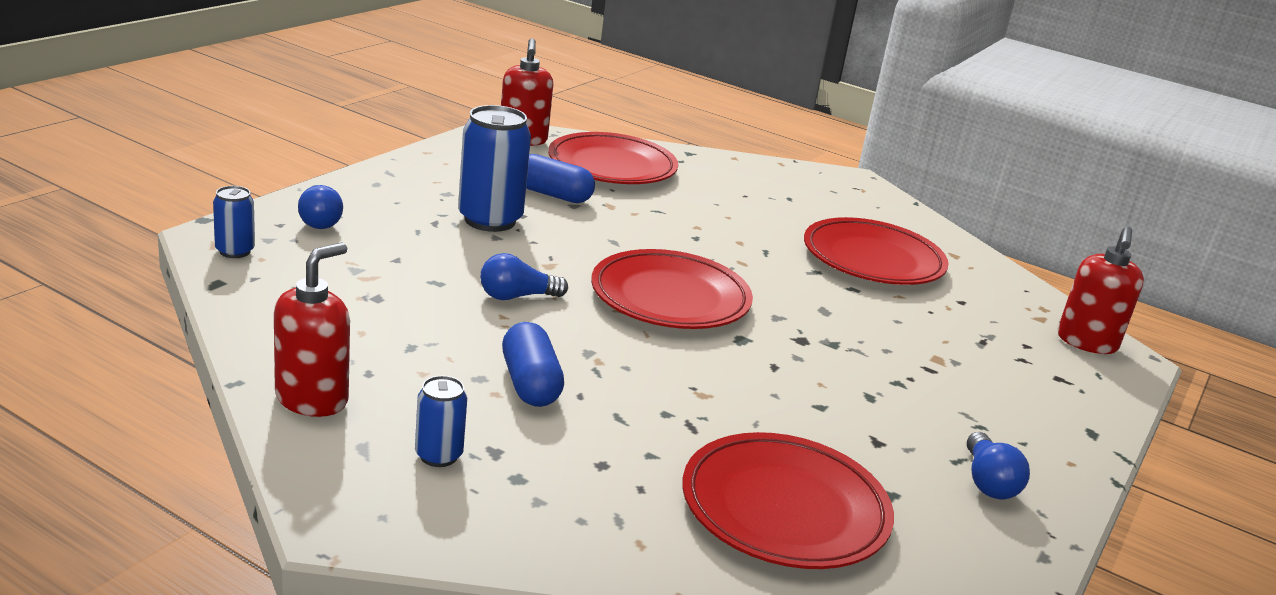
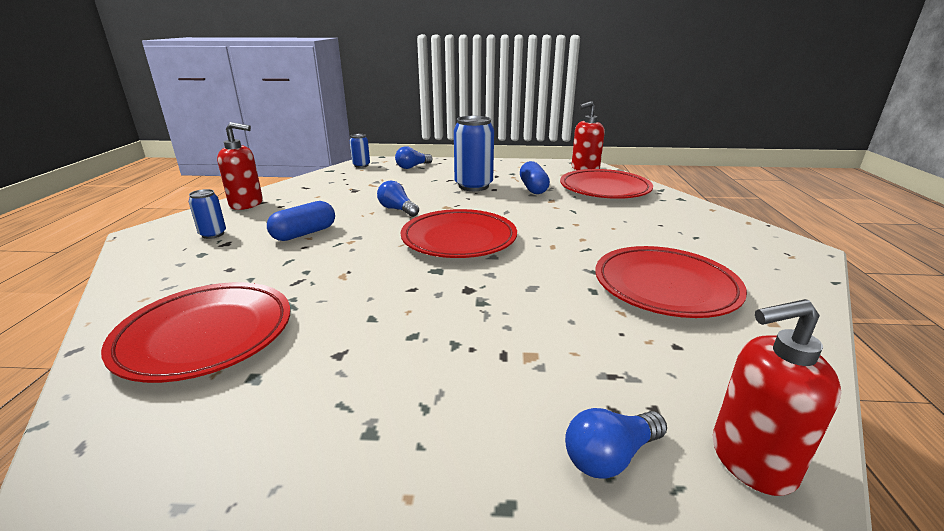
camera: 65 degrees right, 0 degrees up
(988, 482) = (313, 433): blue light bulb -> blue light bulb (610, 456)

